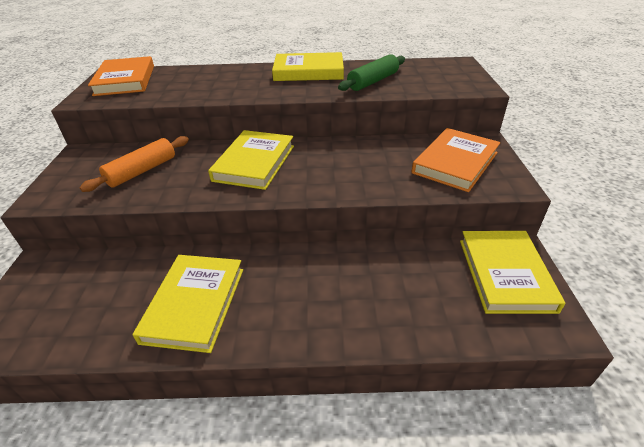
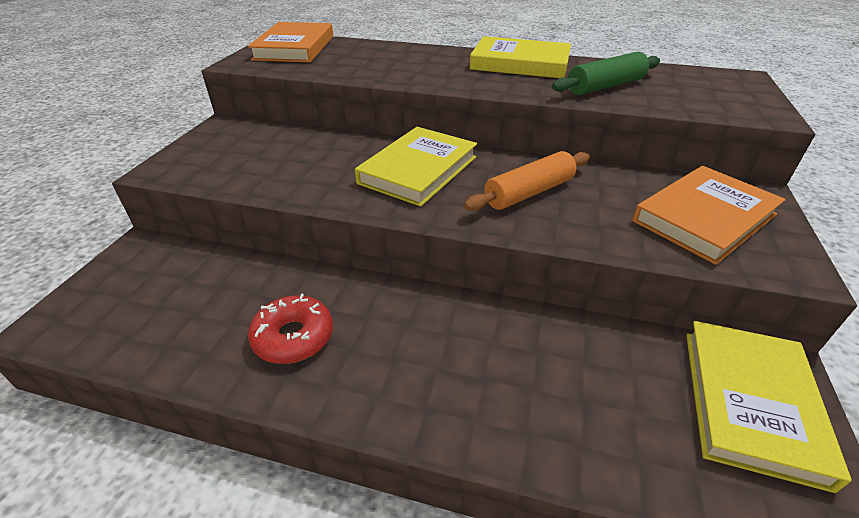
camera: 15 degrees right, 0 degrees up
(142, 171) = (281, 157): orange rolling pin -> orange rolling pin (529, 193)
(194, 304) = (293, 337): yellow book -> red donut

